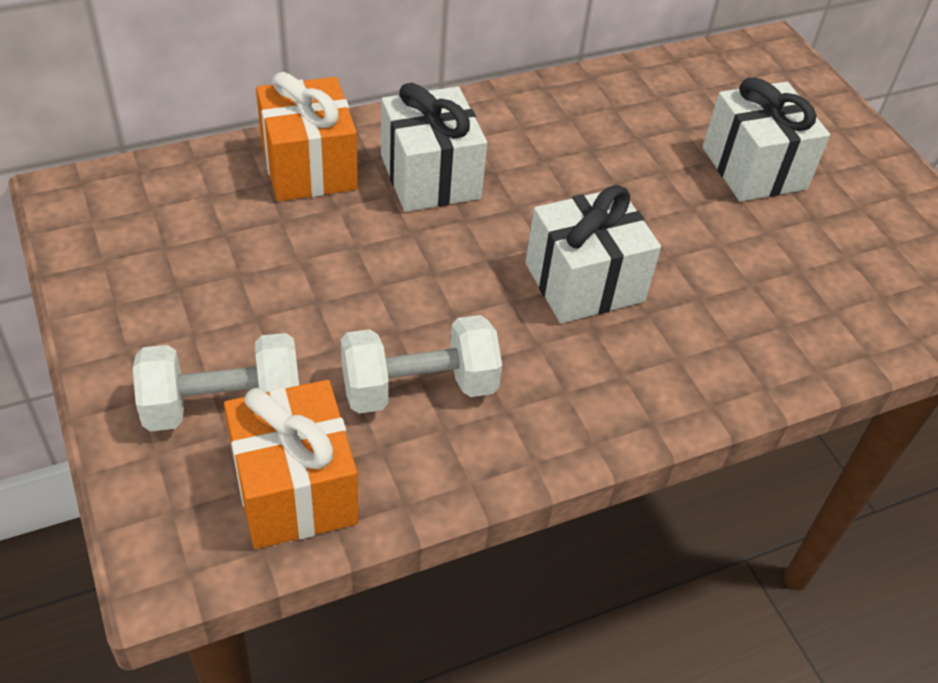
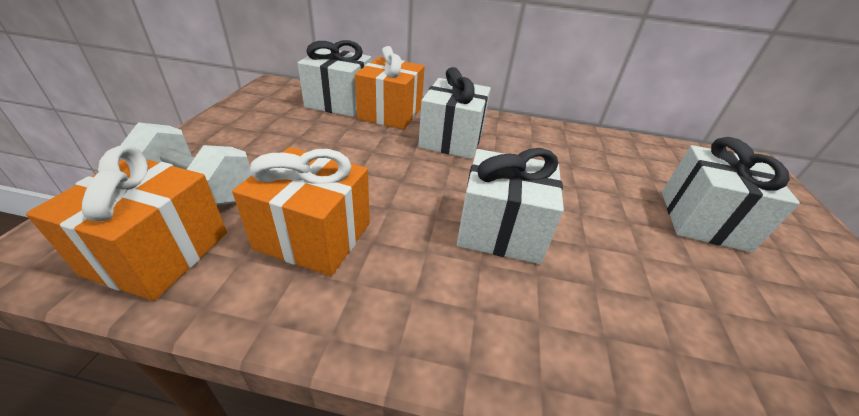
camera: 35 degrees right, 10 degrees down
(215, 181) = (339, 102): none -> white gift
(419, 388) = (314, 236): white dumbbell -> orange gift

